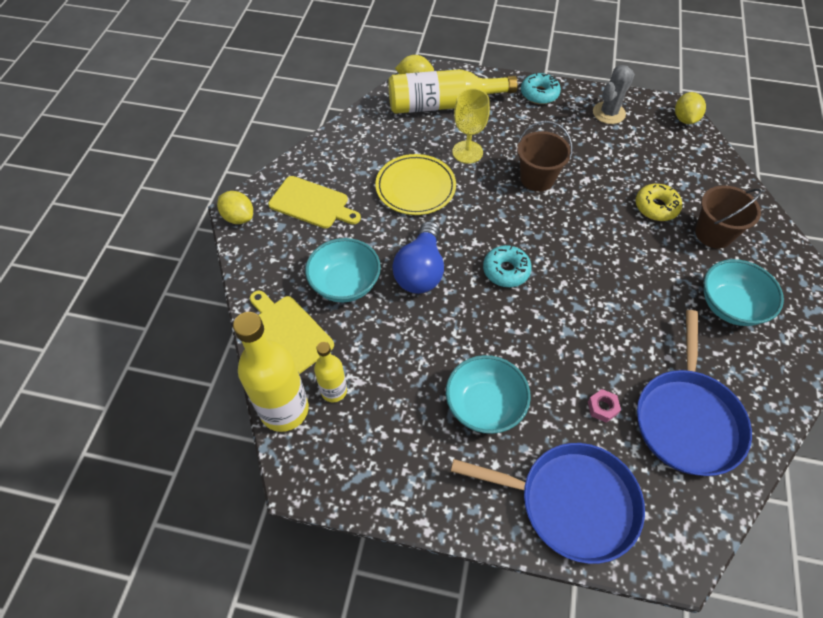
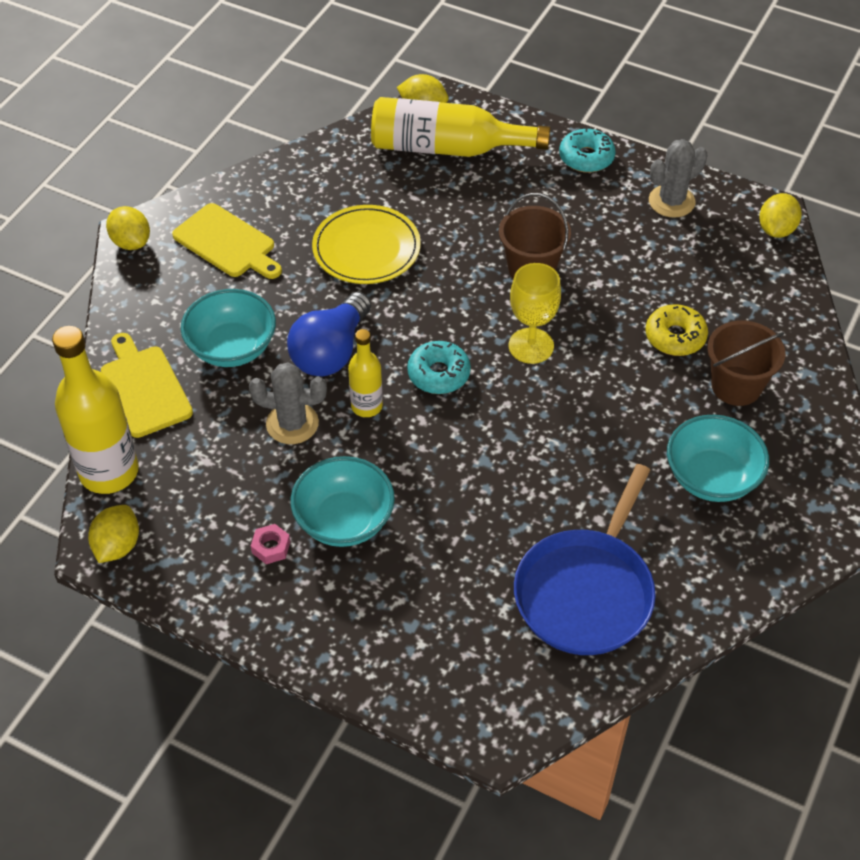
camera: 15 degrees right, 5 degrees down
(313, 474) = (117, 546): none -> yellow lemon
(334, 391) = (173, 464): yellow bottle -> yellow bottle (366, 406)
(414, 335) = (292, 423): none -> grey cactus
(467, 152) = (453, 217): yellow goblet -> yellow goblet (531, 346)
(571, 502) = (401, 645): blue pan -> none
(602, 407) = (487, 555): pink nut -> pink nut (271, 547)

